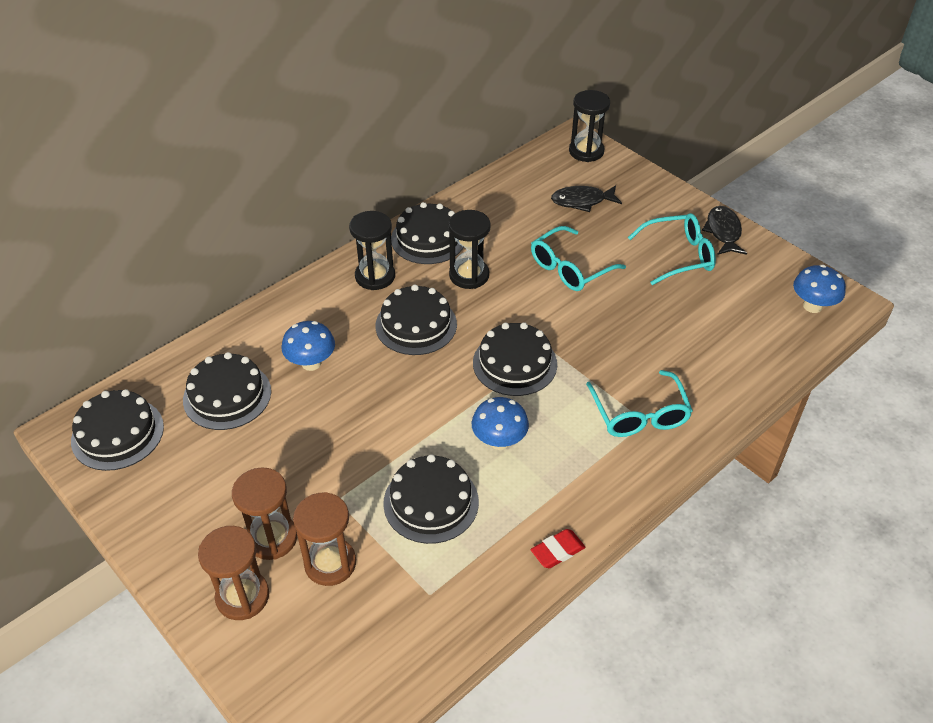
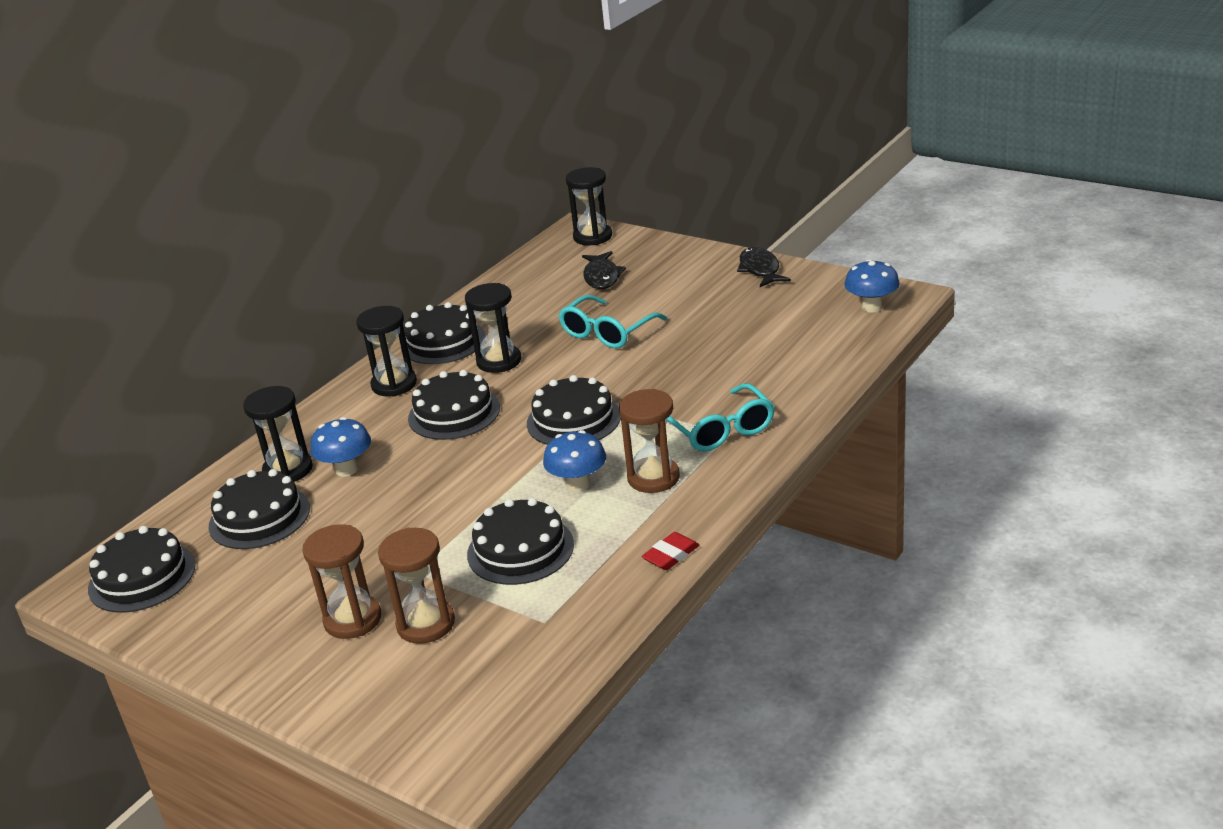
camera: 10 degrees left, 15 degrees down
(242, 596) = (336, 674): brown hourglass -> brown hourglass (653, 478)
(264, 348) = (288, 470): none -> black hourglass
(582, 201) = (602, 277): black fish -> black fish turned 75 degrees counterclockwise
(679, 256) = (720, 298): turquoise glasses -> none

